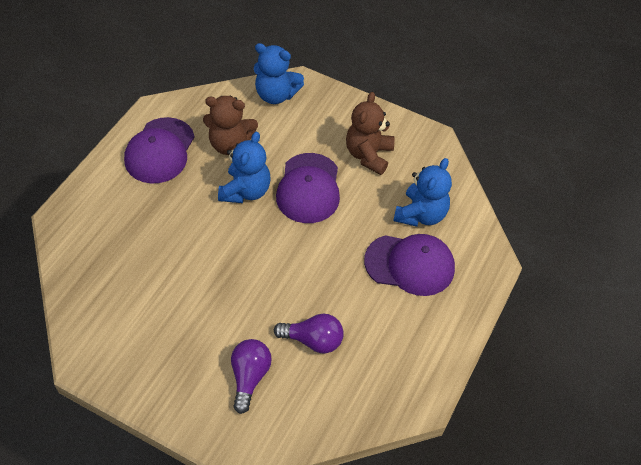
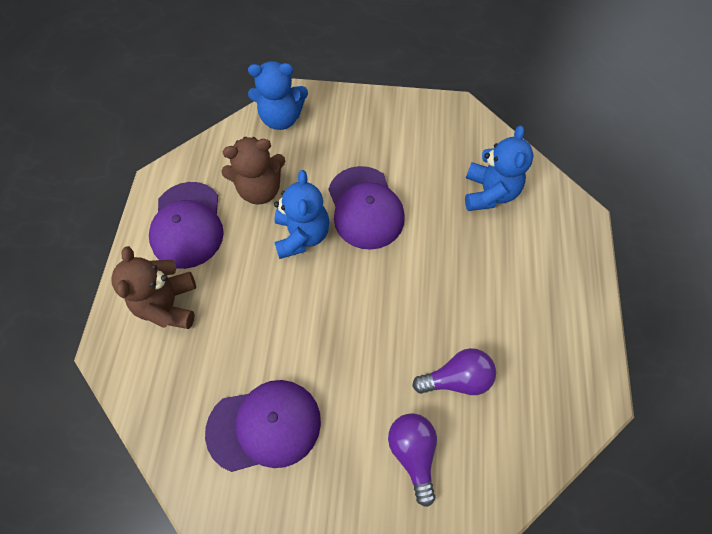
camera: 20 degrees left, 10 degrees up
(368, 155) = (406, 149): brown teddy bear -> brown teddy bear (169, 304)
(410, 264) = (507, 251): purple cap -> purple cap (264, 426)

